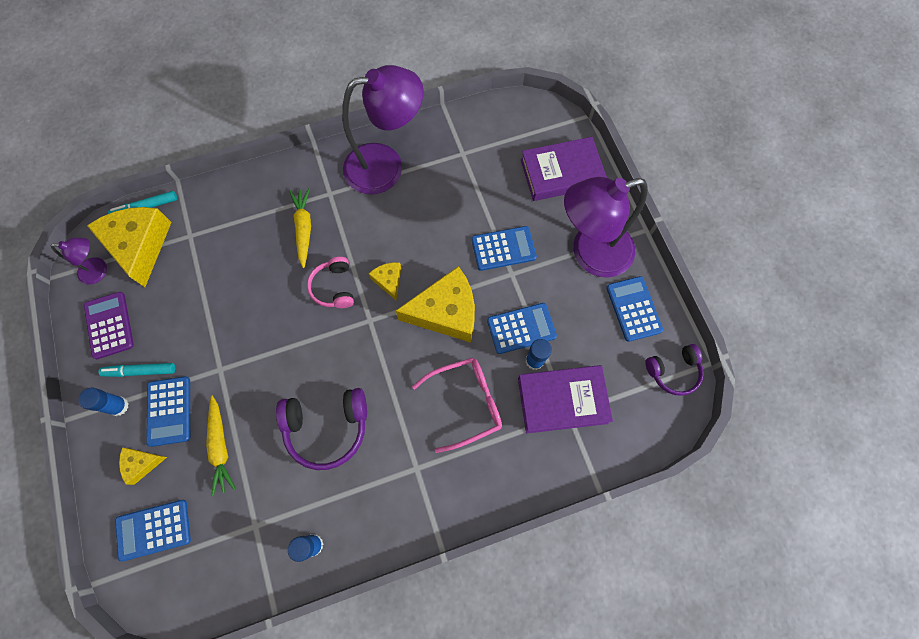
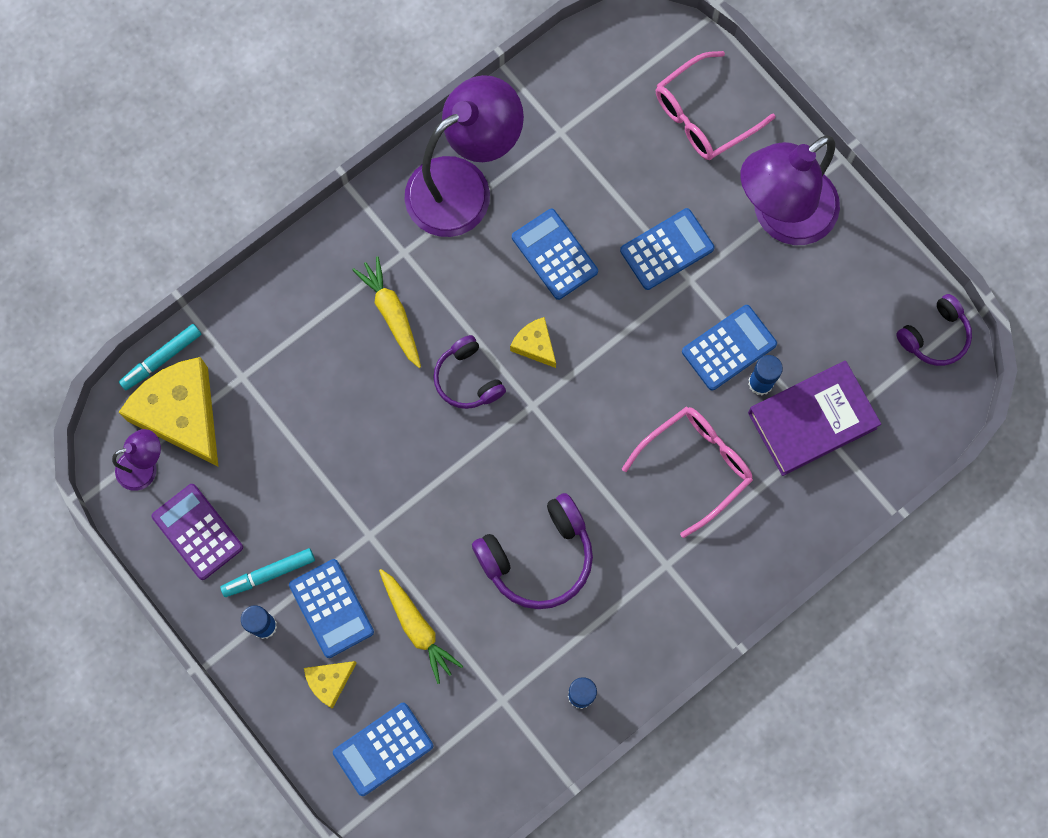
camera: 20 degrees left, 5 degrees up
(334, 287) = (468, 379): pink headphones -> purple headphones
(446, 312) = (625, 360): yellow cheese -> none
(561, 173) = (704, 115): purple book -> pink glasses
(633, 309) = (860, 272): blue calculator -> blue calculator (554, 254)

